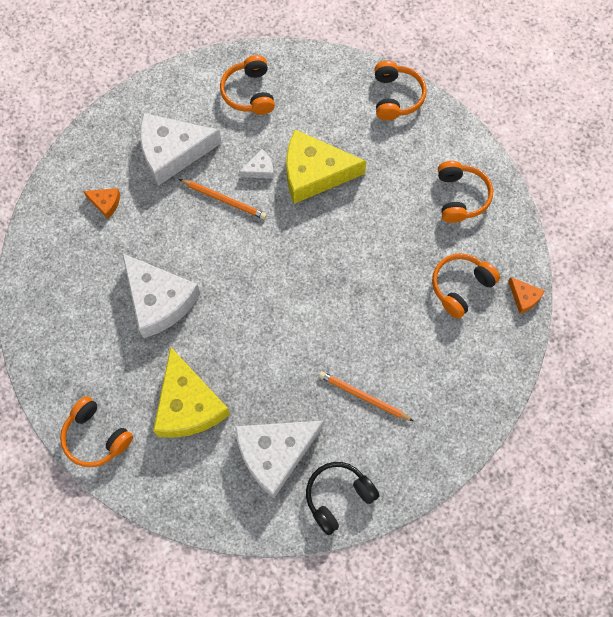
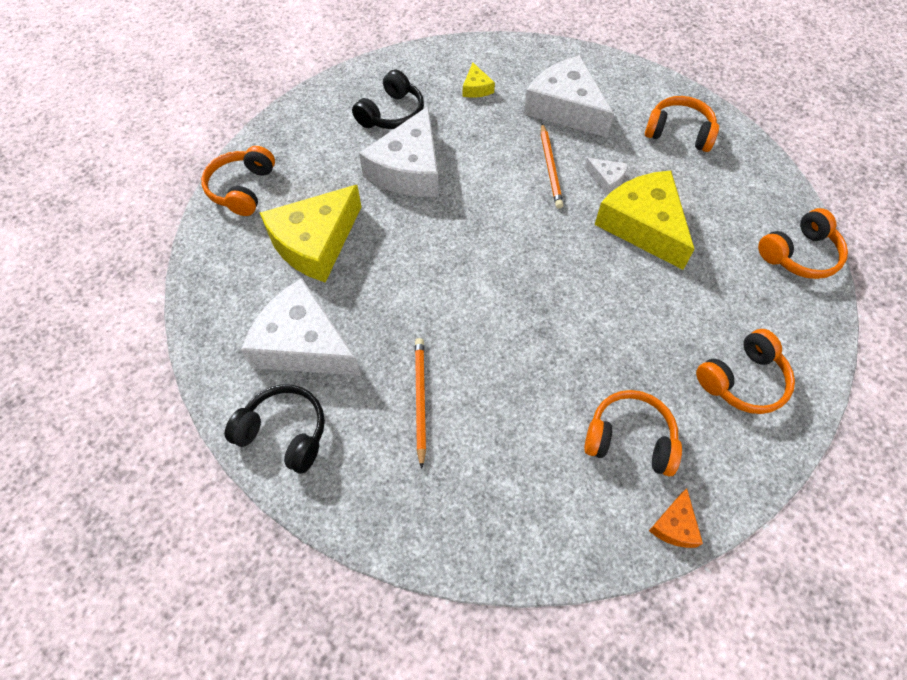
camera: 60 degrees right, 10 degrees down
(90, 282) = (392, 114): none -> black headphones
(105, 203) = (476, 88): orange cheese -> yellow cheese
(249, 93) = (679, 133): orange headphones -> orange headphones turned 60 degrees clockwise

